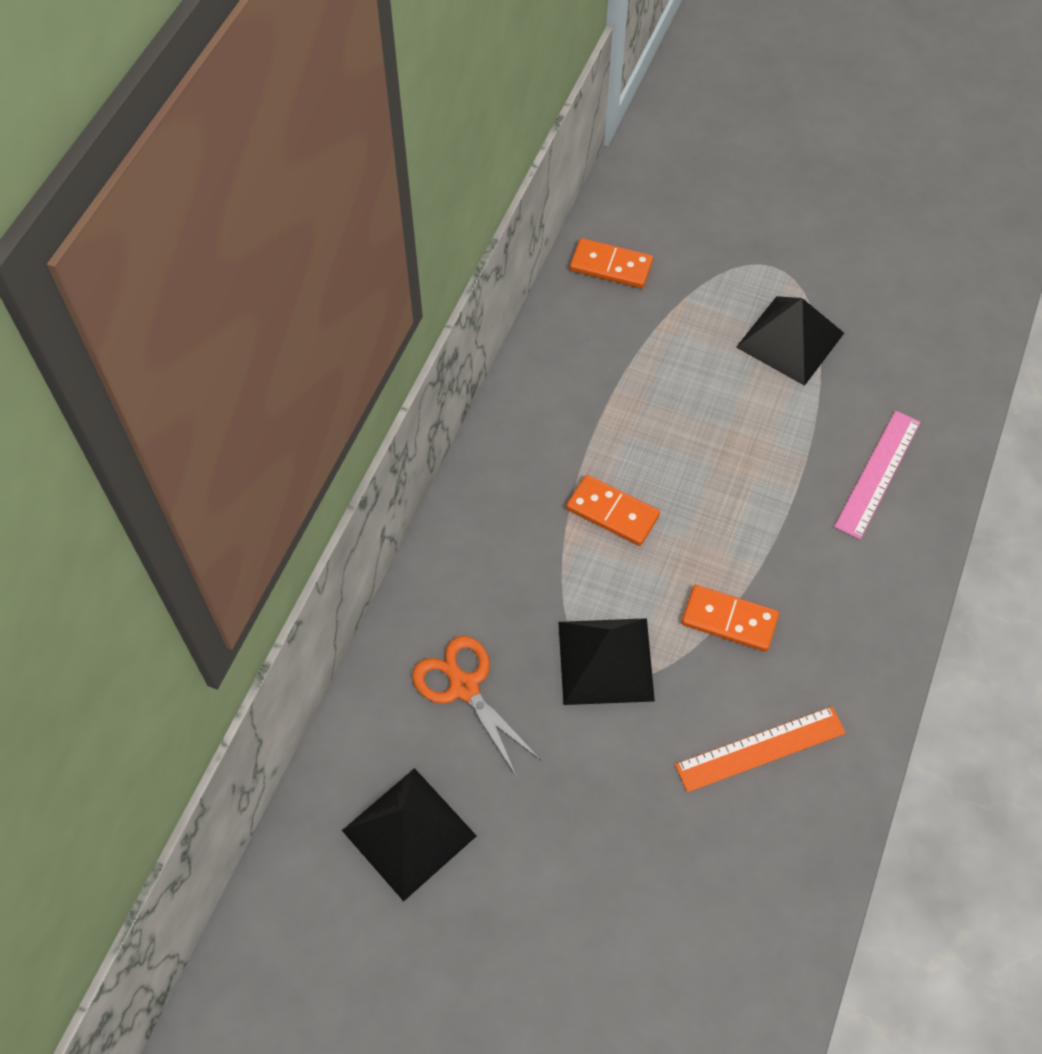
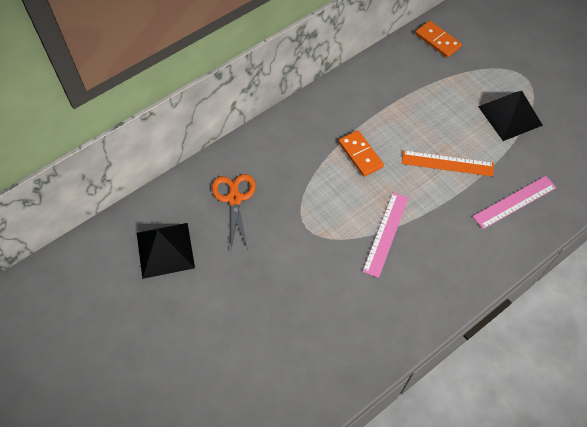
camera: 30 degrees right, 0 degrees up
(605, 660) = (310, 221): black pyramid -> none
(729, 620) = (385, 233): orange domino -> pink ruler
(760, 749) = (360, 302): orange ruler -> orange ruler (447, 163)

